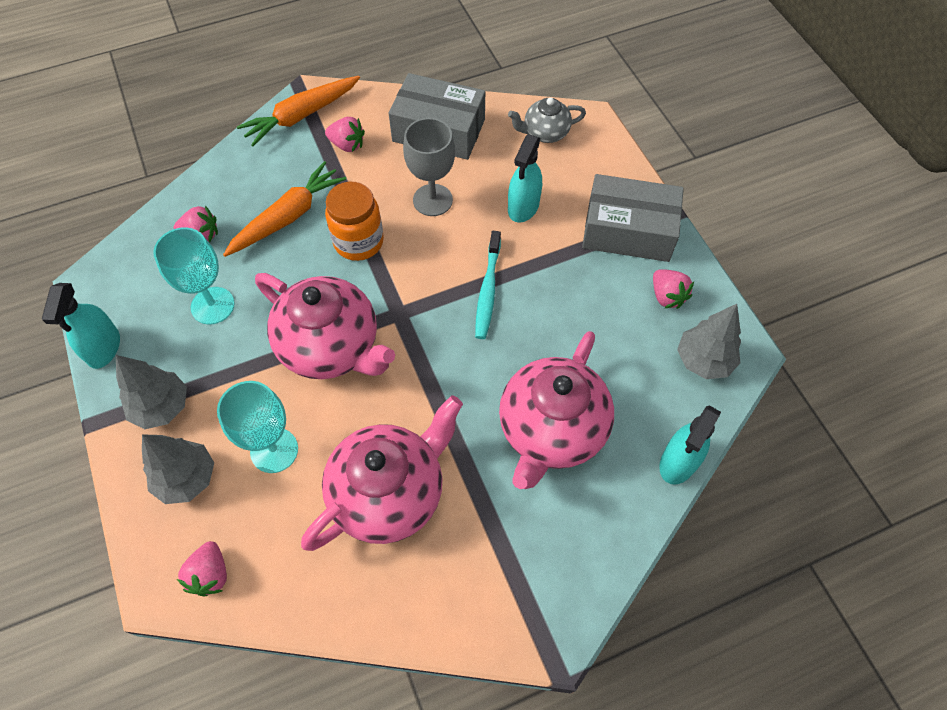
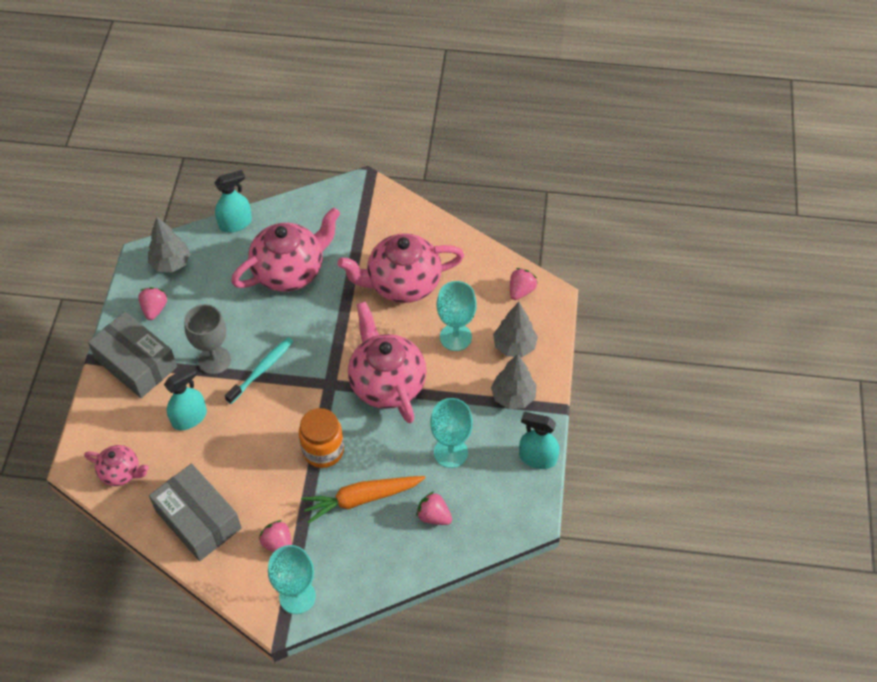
camera: 150 degrees left, 5 degrees down
(104, 348) = (537, 458): turquoise spray bottle -> turquoise spray bottle turned 105 degrees counterclockwise
(301, 116) = (297, 596): orange carrot -> turquoise goblet
(432, 200) = (248, 457): grey goblet -> grey goblet (214, 360)
(545, 133) = (121, 472): grey teapot -> pink teapot

